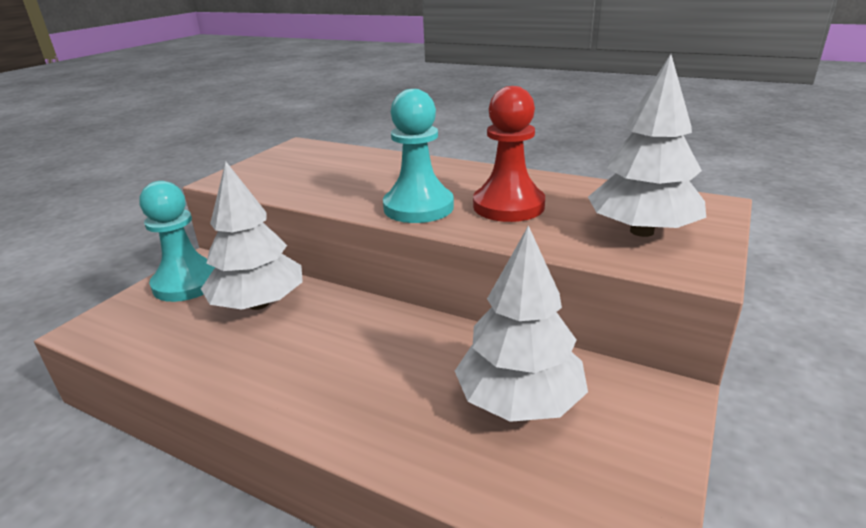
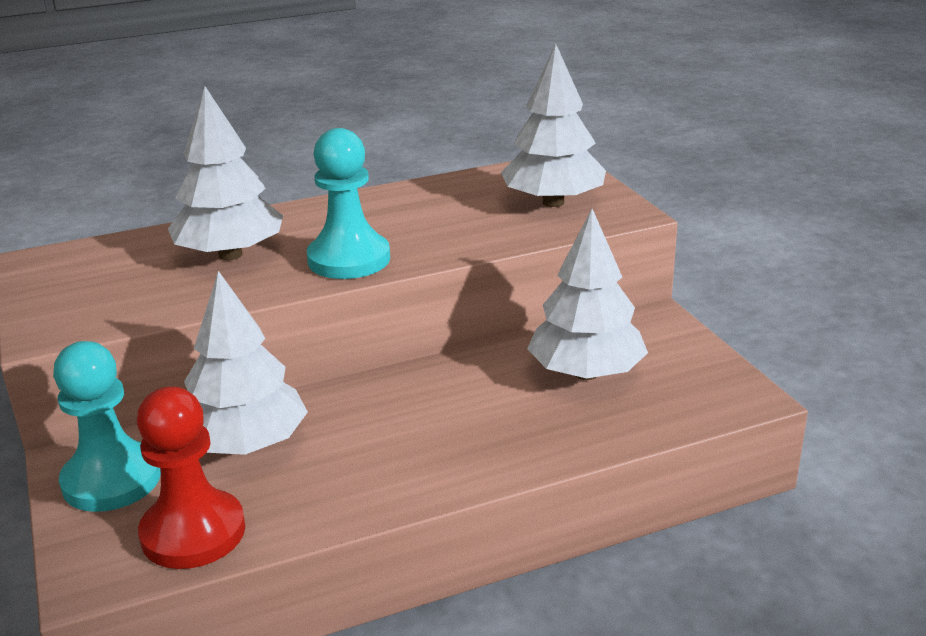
camera: 50 degrees left, 0 degrees up
(371, 177) = (230, 254): none -> white tree
(508, 206) = (423, 225): red pawn -> red pawn (193, 533)

